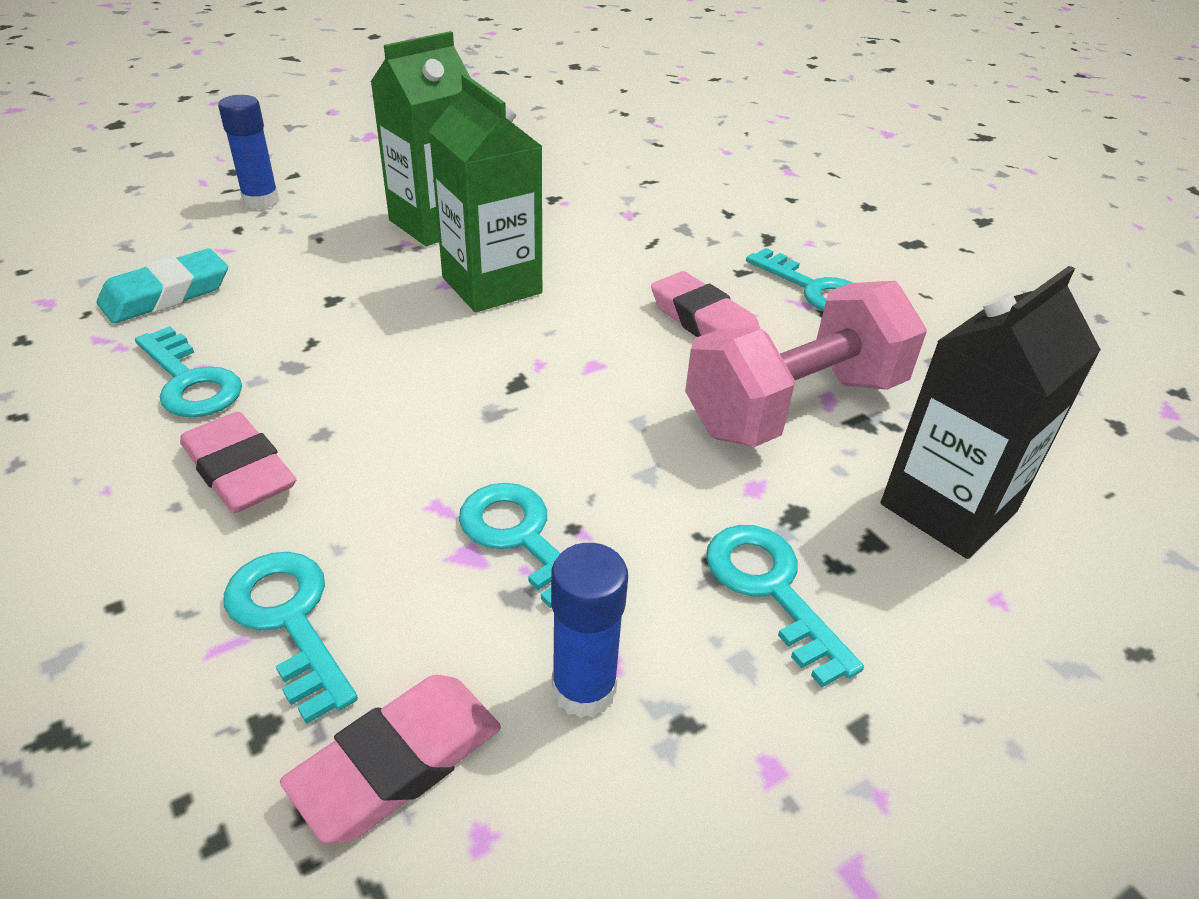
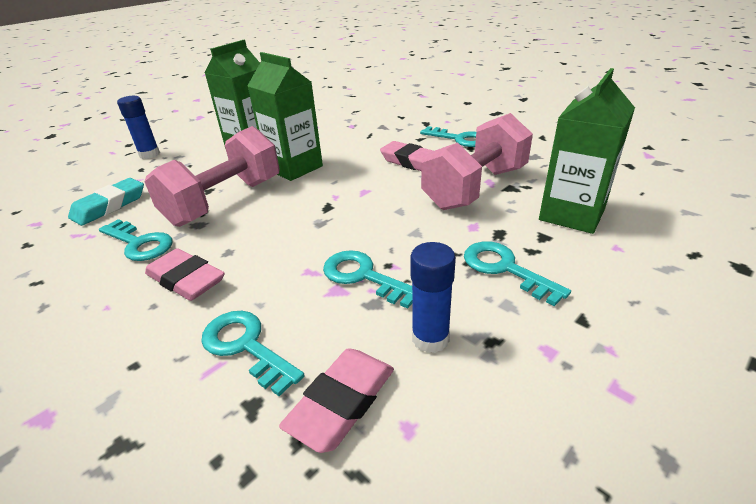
camera: 10 degrees left, 5 degrees down
(351, 330) = (225, 201): none -> pink dumbbell
(948, 508) = (571, 214): black carton -> green carton

